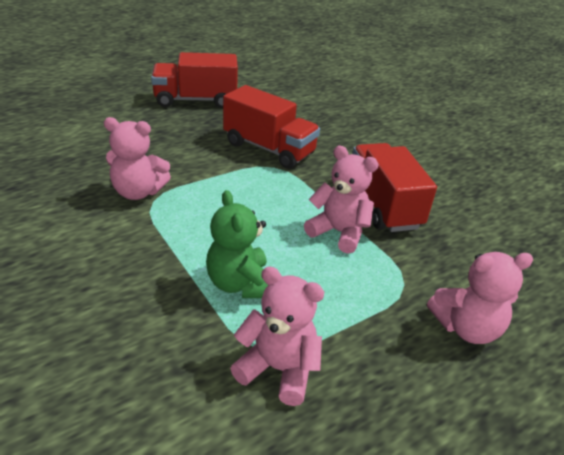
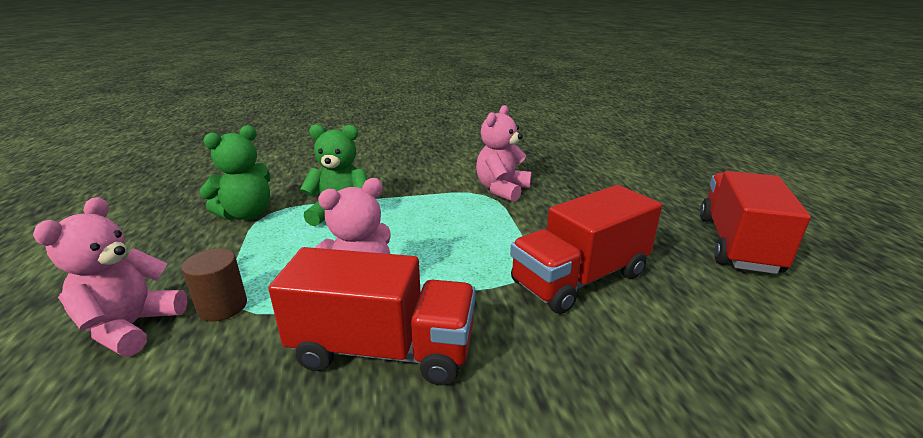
camera: 115 degrees right, 10 degrees down
(278, 369) = (247, 214): pink teddy bear -> green teddy bear
(410, 290) = (222, 307): none -> brown cylinder

